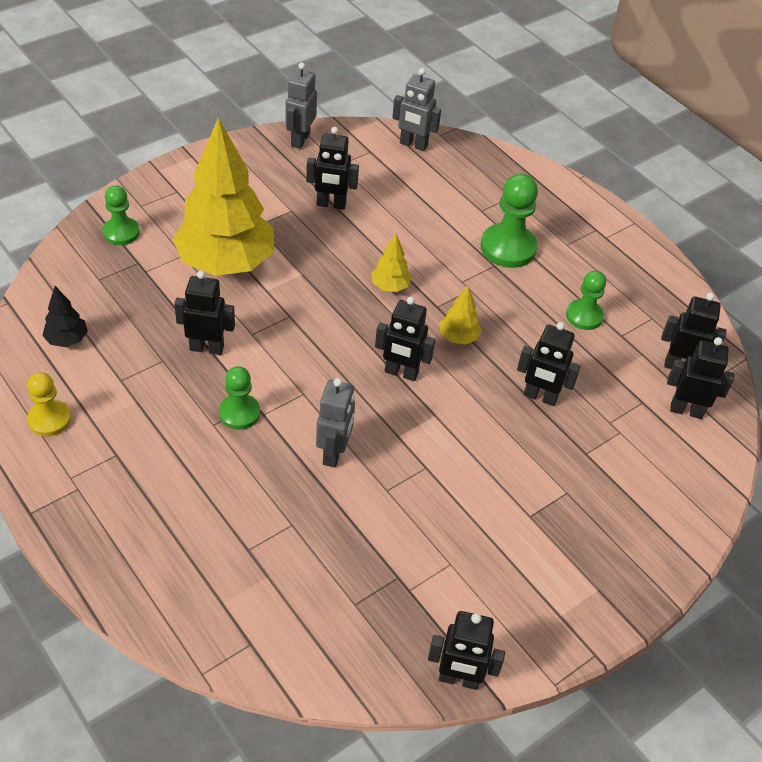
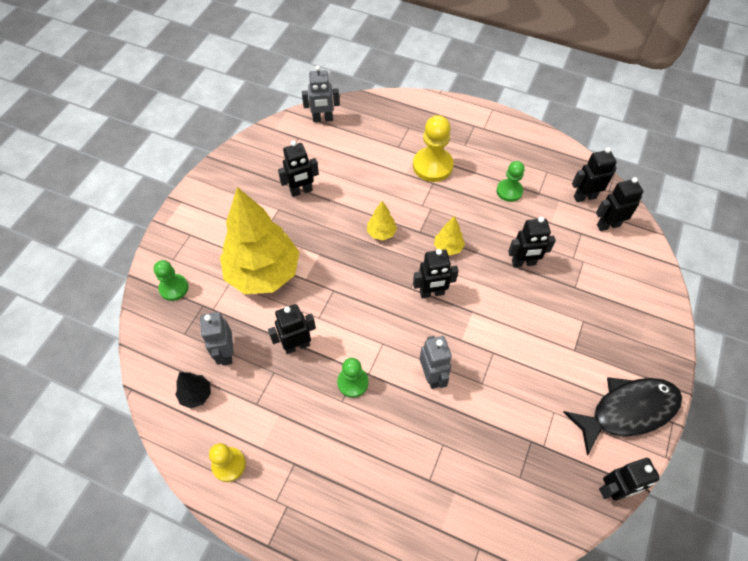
camera: 25 degrees left, 10 degrees up
(300, 140) = (246, 152): grey robot -> grey robot (226, 353)
(508, 248) = (432, 166): green pawn -> yellow pawn
(545, 611) = (627, 411): none -> black fish

